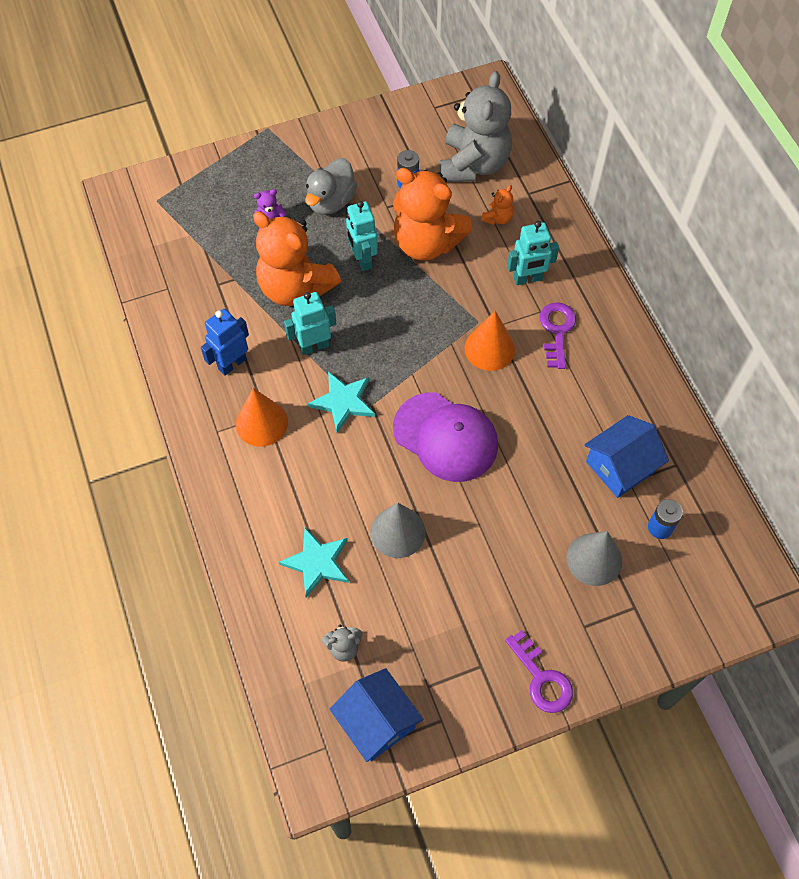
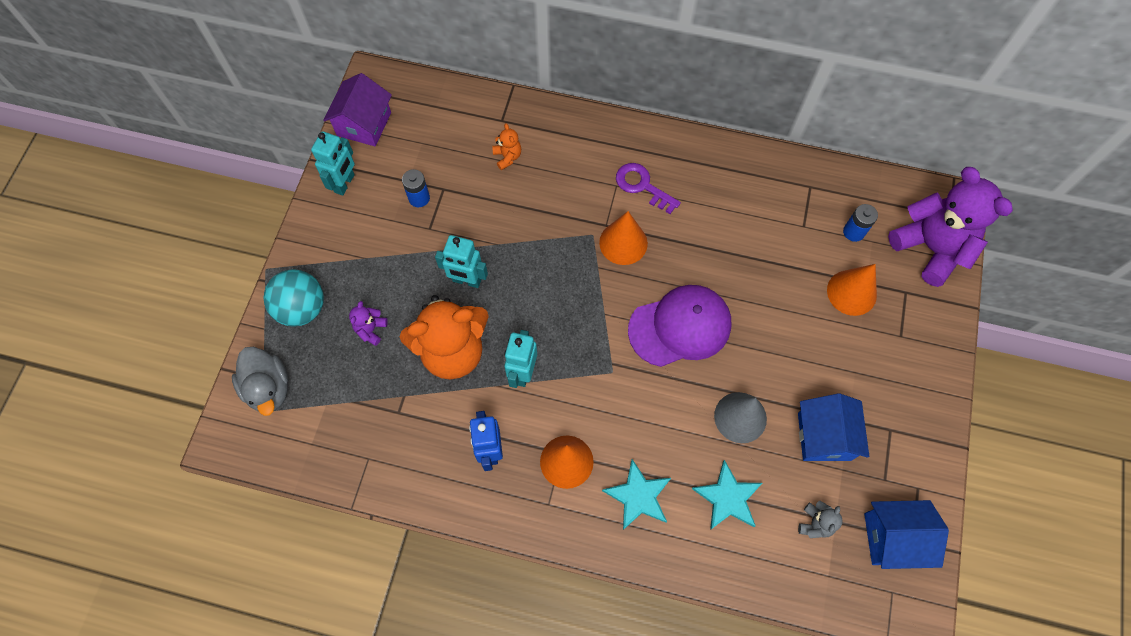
camera: 55 degrees left, 5 degrees up
(254, 170) = (302, 308): none -> turquoise ball
(331, 201) = (388, 267): grey duck -> grey duck (268, 388)
(343, 402) = (593, 383): turquoise star -> turquoise star (638, 496)
(426, 243) = (489, 222): orange teddy bear -> none
(441, 107) = (364, 124): none -> purple house
(473, 164) = (441, 139): grey teddy bear -> none
(528, 279) = (580, 174): turquoise robot -> turquoise robot (345, 183)
(542, 678) = (925, 393): purple key -> none
(594, 559) = (851, 292): grey cone -> orange cone
(620, 466) = (788, 223): blue house -> blue house (824, 436)
(702, 606) = (930, 248): none -> purple teddy bear

